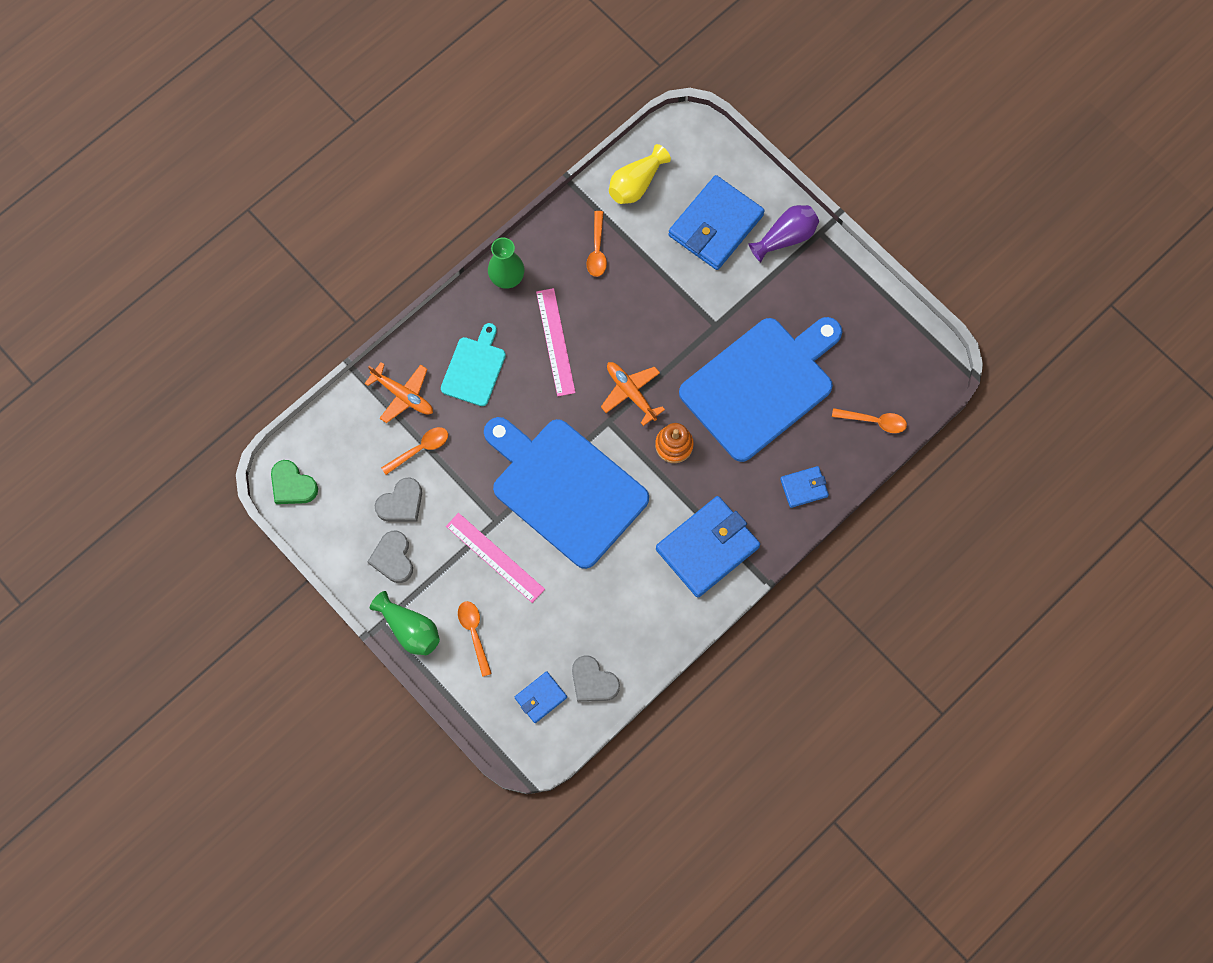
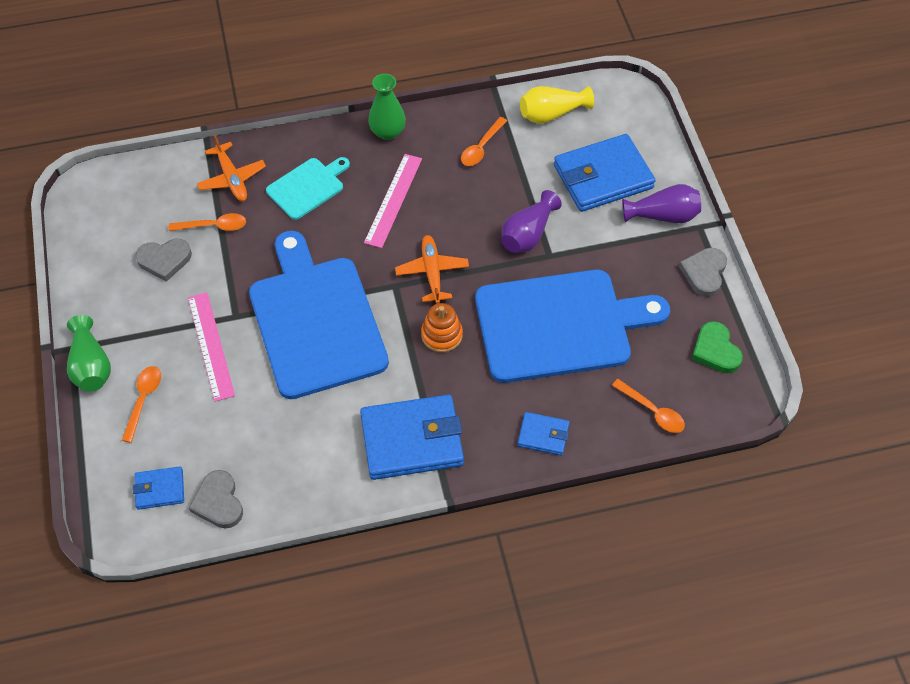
camera: 30 degrees right, 15 degrees down
(292, 485) = (87, 201): green heart -> green heart (715, 350)
(393, 558) = (123, 300): grey heart -> grey heart (704, 273)
(686, 314) = (528, 234): none -> purple vase

